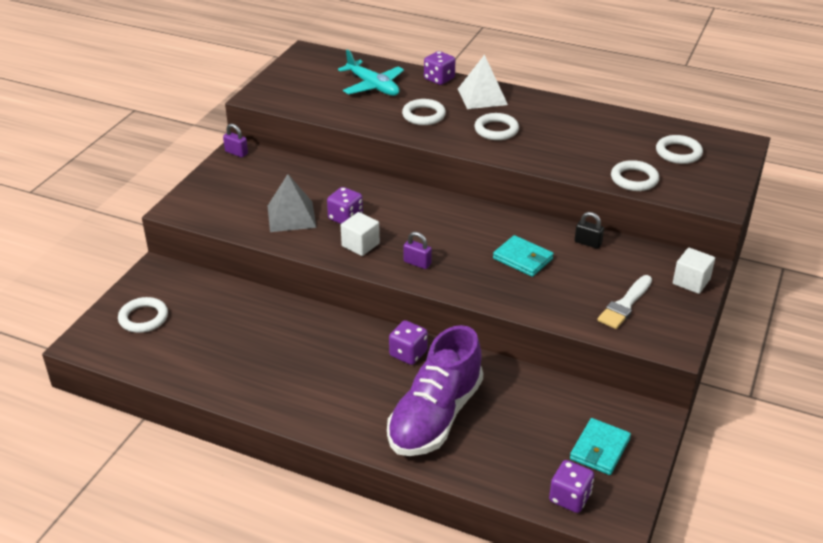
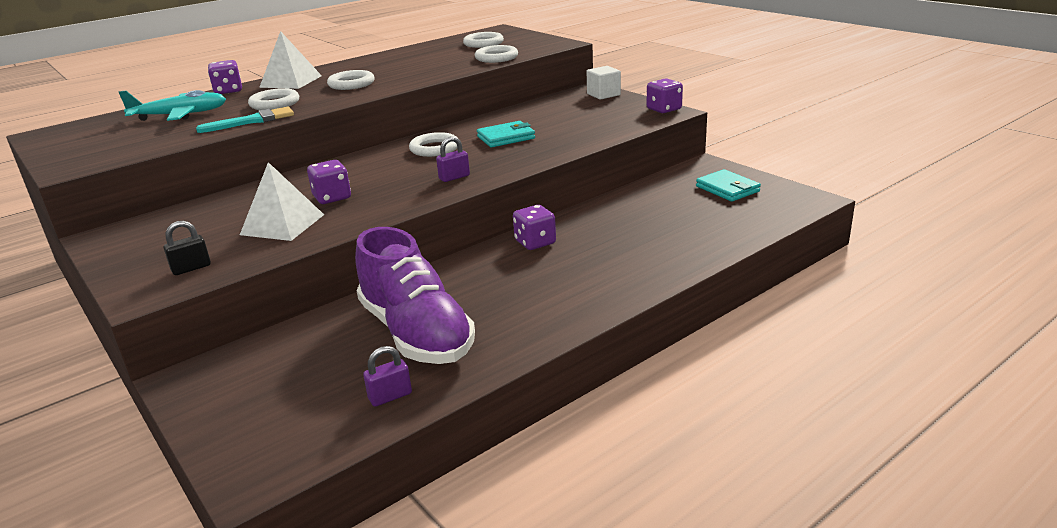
camera: 60 degrees left, 10 degrees down
(143, 318) = (270, 407): white ring -> white ring (434, 149)
(236, 153) = (102, 238): purple padlock -> purple padlock (390, 396)
(291, 216) = (282, 224): grey pyramid -> white pyramid
(360, 245) = (388, 197): white cube -> none
(380, 124) = (252, 121): none -> turquoise brush
(435, 416) = (634, 246): purple shoe -> purple shoe (416, 333)
(569, 498) = (776, 211): purple dice -> purple dice (664, 109)
(588, 243) = (516, 114): black padlock -> black padlock (191, 268)
(625, 305) = (607, 116): white brush -> none

